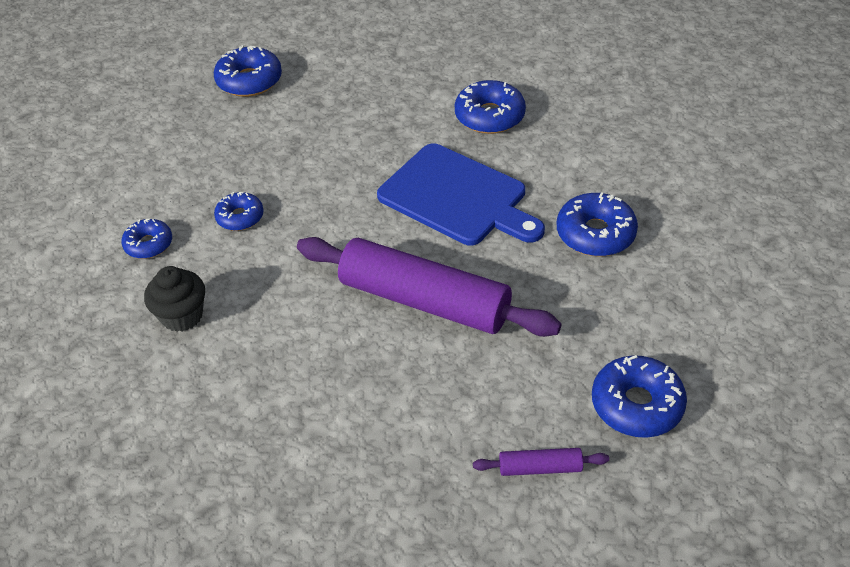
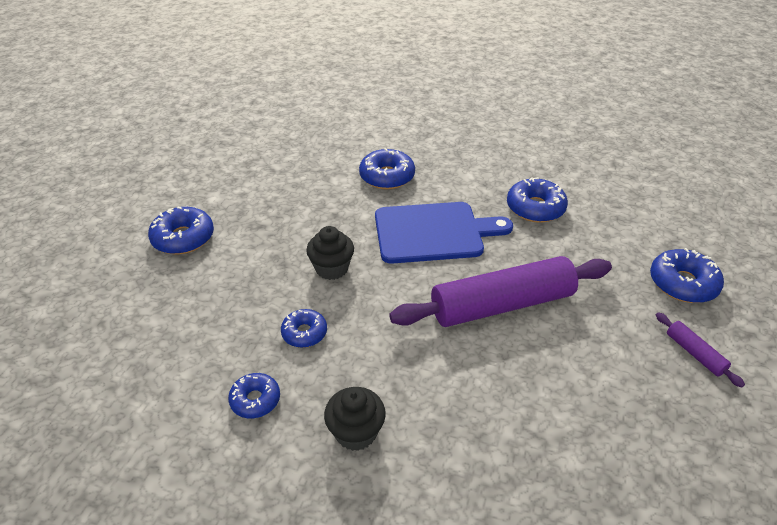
camera: 45 degrees left, 5 degrees down
(327, 176) = (332, 268): none -> black cupcake
(540, 468) = (694, 353): purple rolling pin -> purple rolling pin turned 75 degrees counterclockwise

